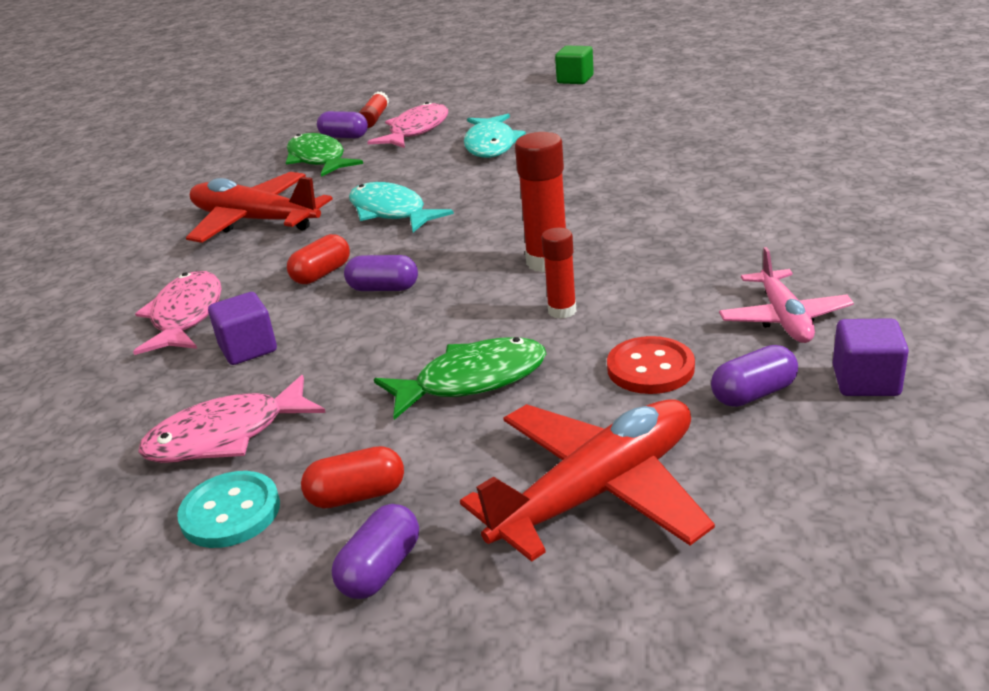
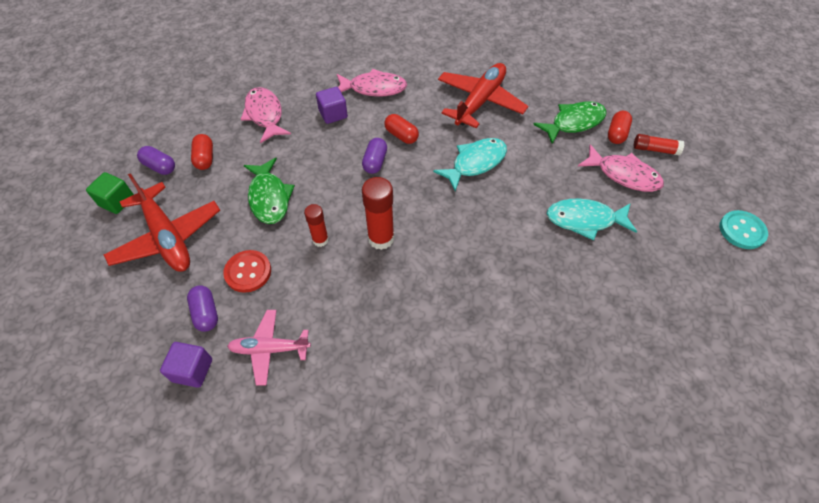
camera: 90 degrees right, 25 degrees up
(230, 512) = (214, 122): turquoise button -> turquoise button (742, 231)
(344, 137) = (616, 134): purple capsule -> red capsule
(575, 80) = (749, 295): green cube -> green cube (117, 201)

